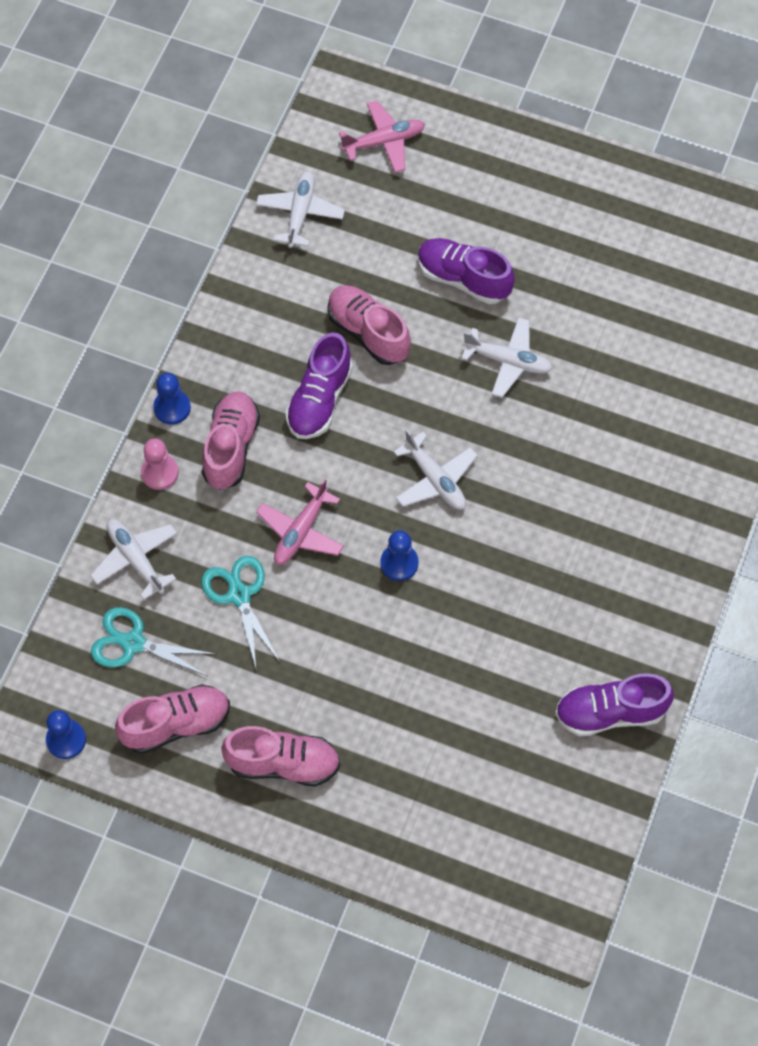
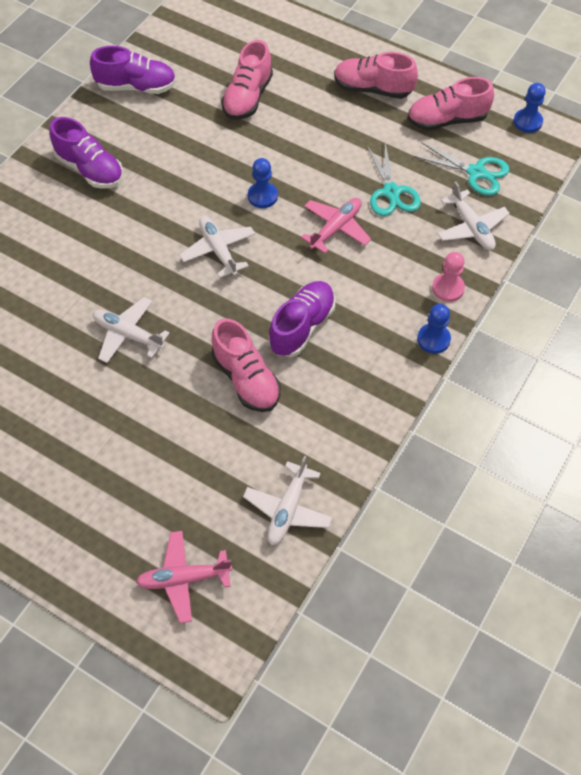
camera: 170 degrees left, 5 degrees down
(231, 447) = (385, 299): pink shoe -> pink shoe (247, 98)
(463, 279) = (145, 416): purple shoe -> purple shoe (90, 169)

